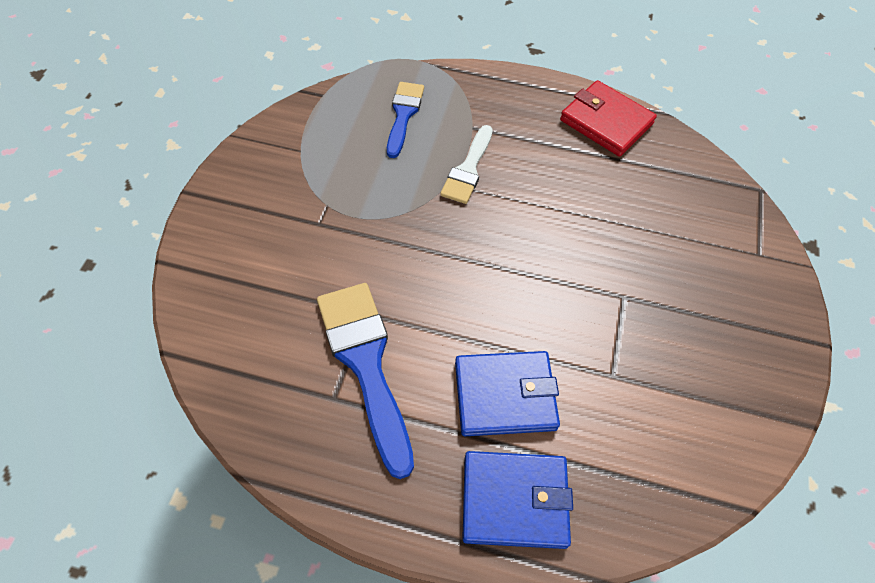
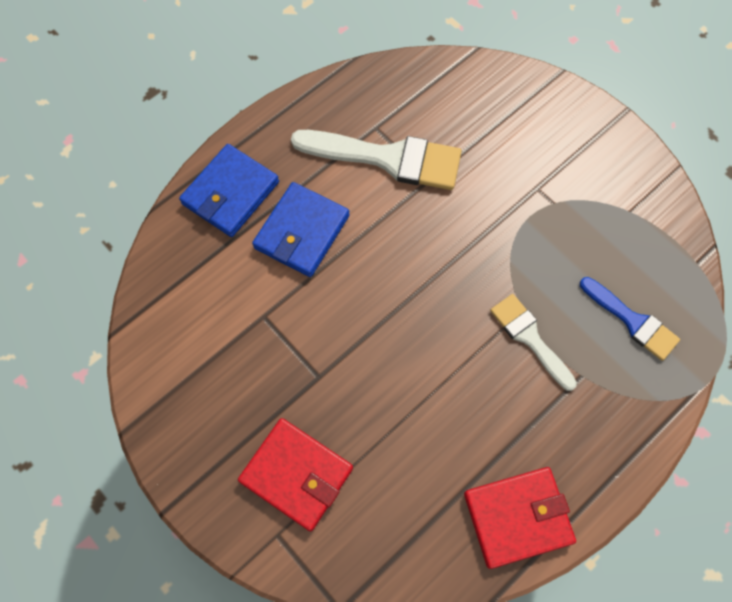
camera: 125 degrees right, 10 degrees up
(366, 364) = (387, 158): blue brush -> white brush
(709, 266) = (296, 475): none -> red wallet

